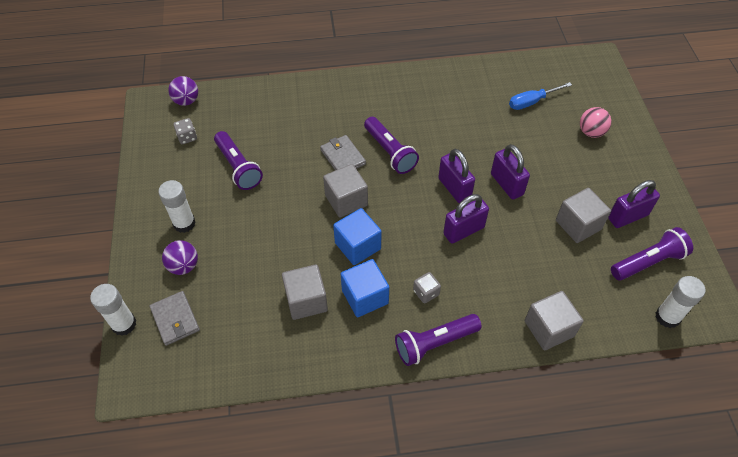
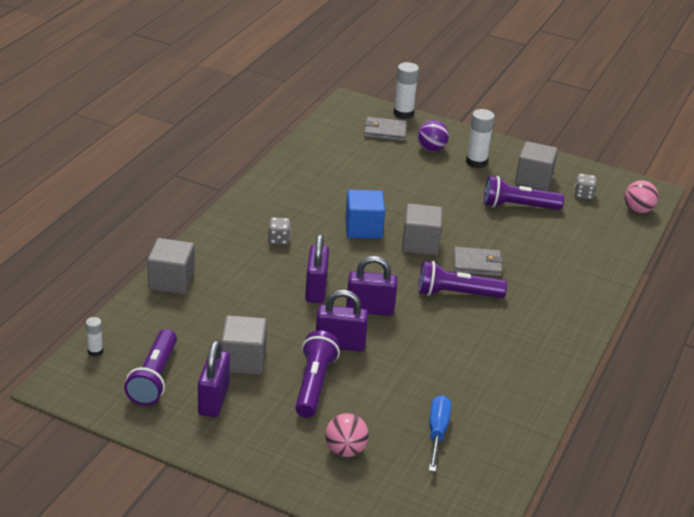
camera: 120 degrees right, 20 degrees down
(186, 101) = (638, 210): purple ball -> pink ball
(306, 300) = (338, 185): grey cube -> grey cube (533, 180)
(365, 297) = (310, 211): blue cube -> none
(434, 343) = (231, 222): purple flashlight -> purple flashlight (314, 384)
(667, 317) = (95, 351): white glue stick -> white glue stick, size x0.55

